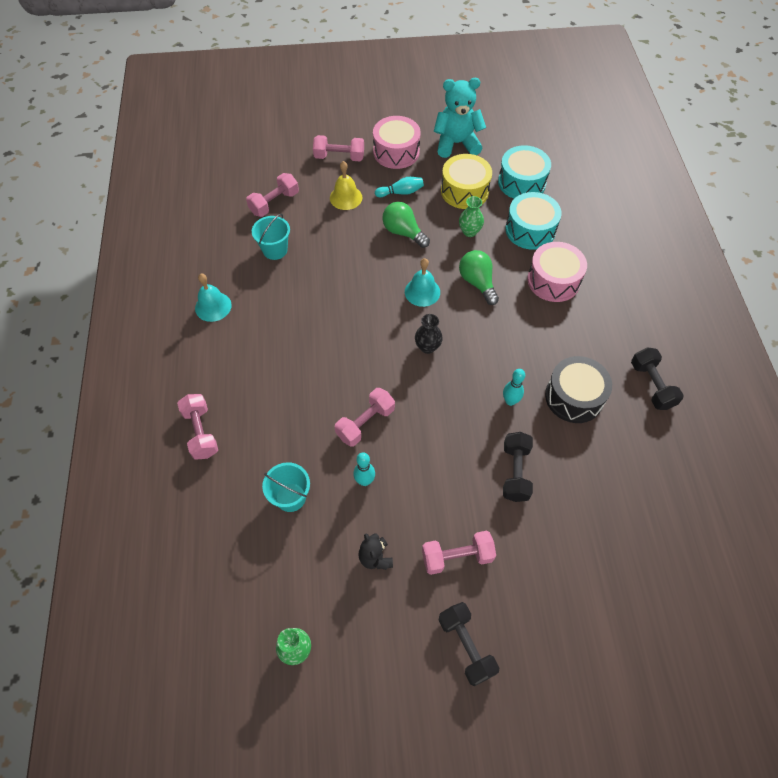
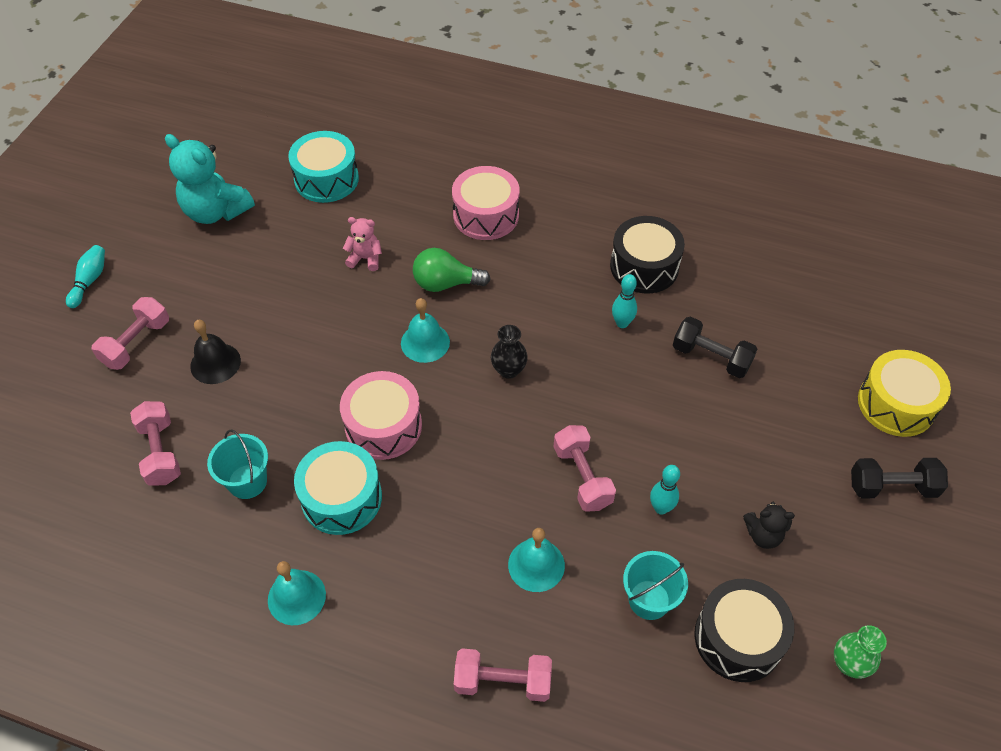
camera: 65 degrees left, 5 degrees down
(285, 565) = (738, 638): none -> black drum
(287, 420) = (536, 565): none -> turquoise bell
(346, 197) = (215, 363): yellow bell -> black bell
(396, 152) = (179, 277): pink drum -> pink drum (383, 426)
(401, 192) = (252, 300): turquoise bowling pin -> turquoise bowling pin (89, 281)
(403, 232) = (320, 324): green light bulb -> none
(456, 143) = (216, 211): turquoise teddy bear -> turquoise teddy bear turned 75 degrees counterclockwise
(457, 557) = (790, 453): pink dumbbell -> none
(464, 191) = (299, 236): yellow drum -> yellow drum (896, 404)
(469, 231) = (365, 258): green vase -> pink teddy bear
(530, 230) = (402, 203): turquoise drum -> turquoise drum (341, 498)
(651, 385) = (661, 199): black dumbbell -> none

